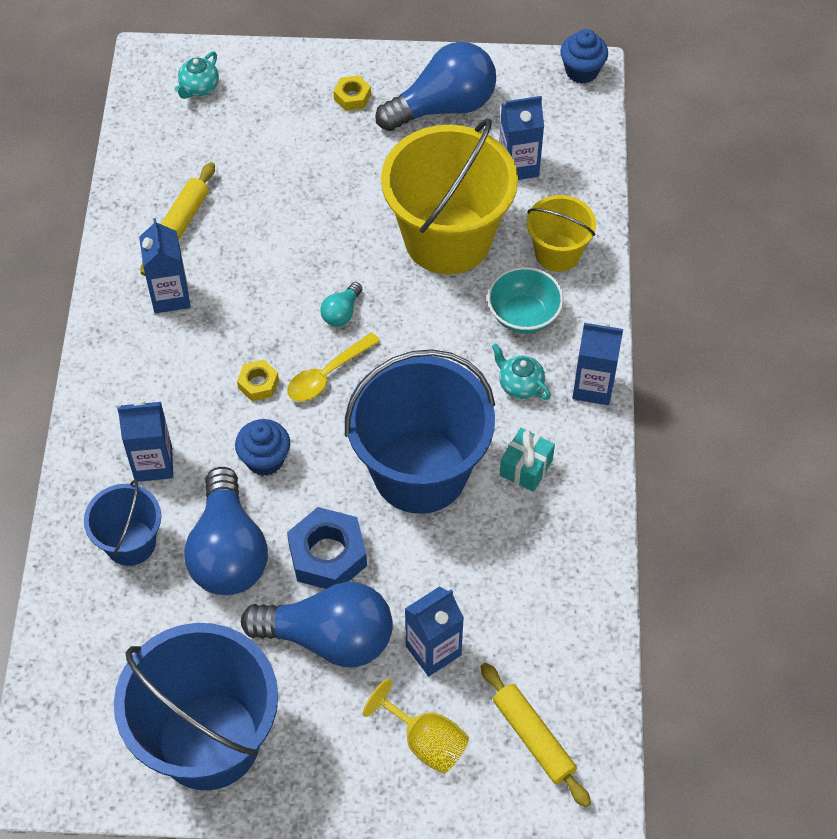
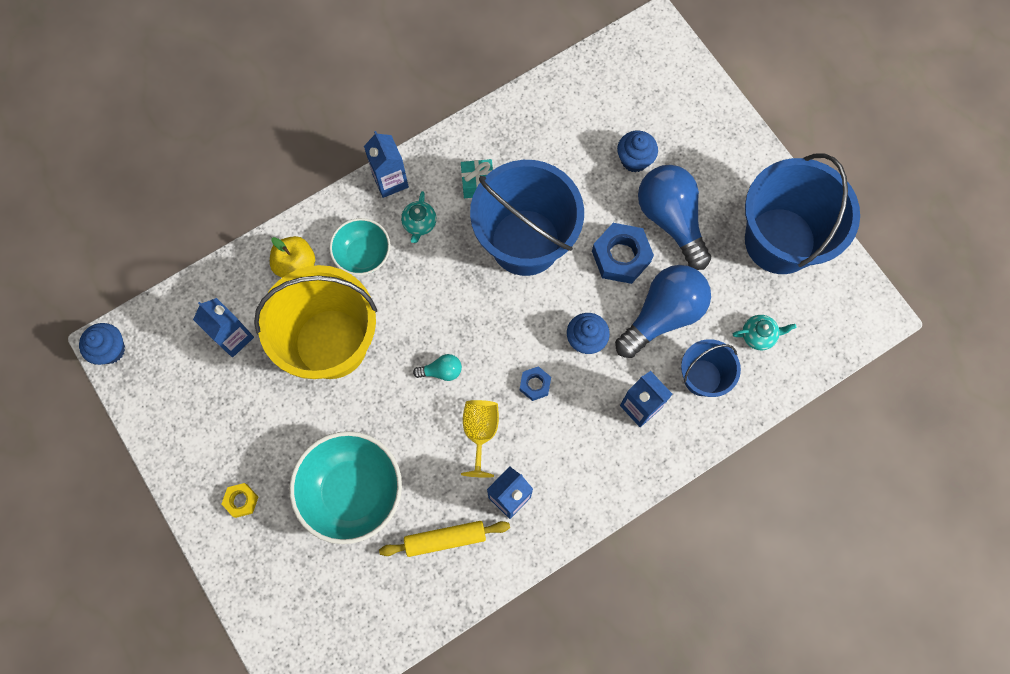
camera: 125 degrees left, 15 degrees up
(199, 88) = (307, 628): turquoise teapot -> turquoise teapot (758, 335)
(258, 384) = (535, 385): yellow nut -> blue nut
(287, 179) = (352, 492): none -> turquoise bowl
(327, 375) = (496, 346): yellow spoon -> none
(426, 741) = (689, 130): yellow goblet -> yellow goblet (480, 432)
(433, 650) = (634, 160): blue carton -> blue cupcake
(443, 107) = (209, 426): blue light bulb -> none
(533, 738) = (644, 79): yellow rolling pin -> none
(557, 253) = (296, 265): yellow bucket -> yellow apple

